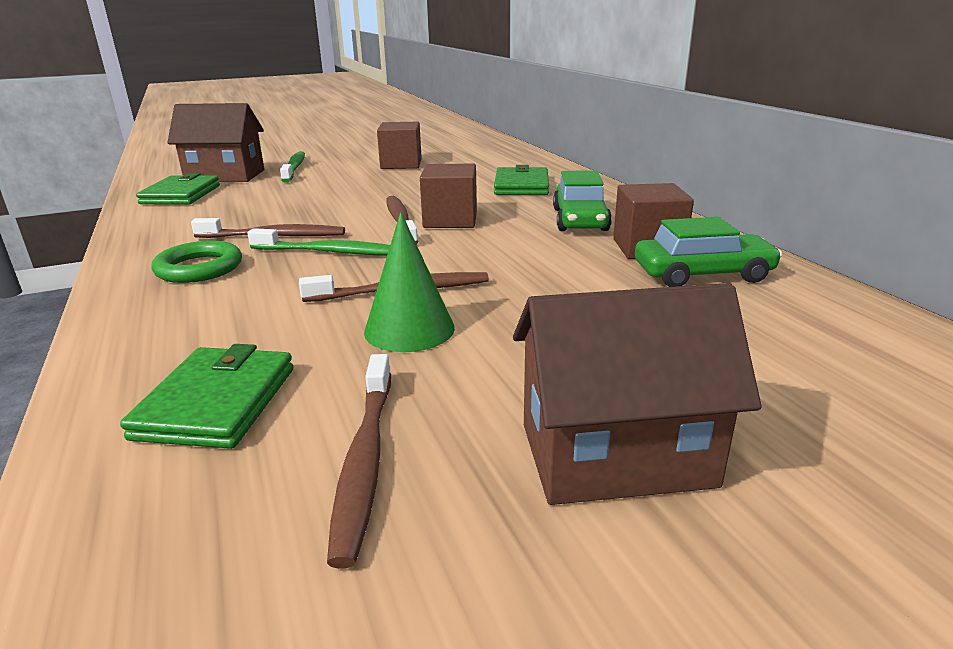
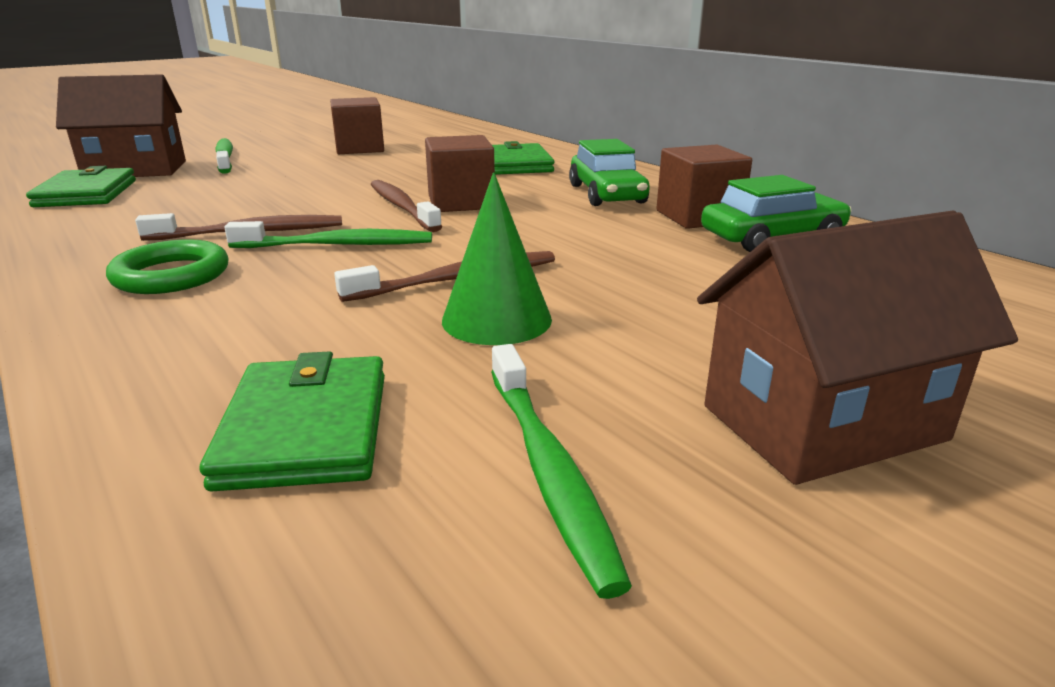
camera: 15 degrees left, 0 degrees up
(364, 461) = (548, 470): brown toothbrush -> green toothbrush

